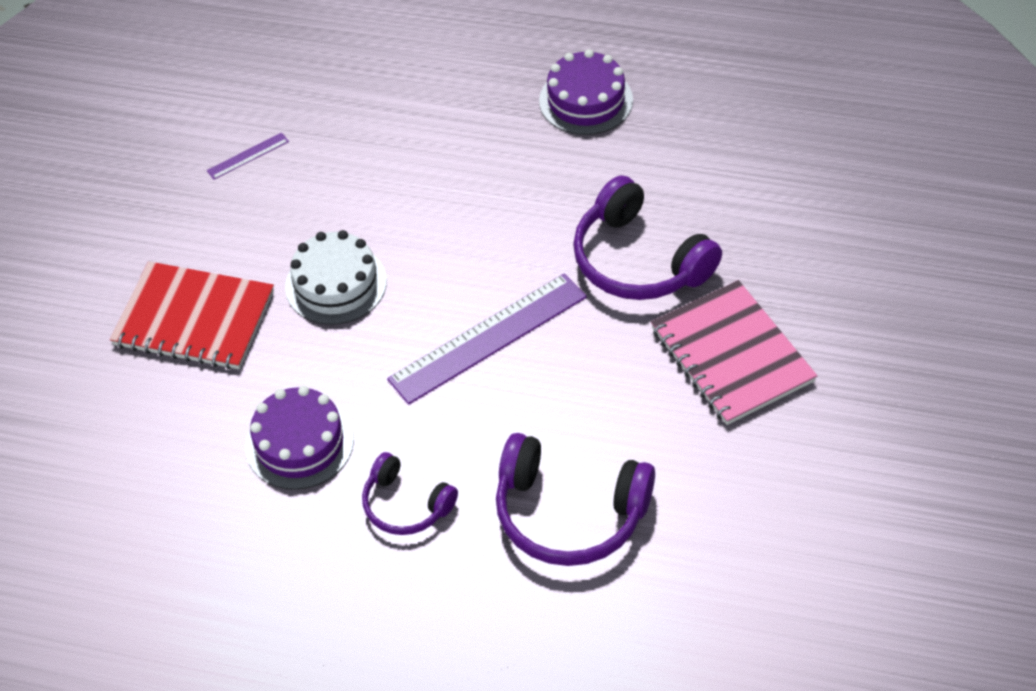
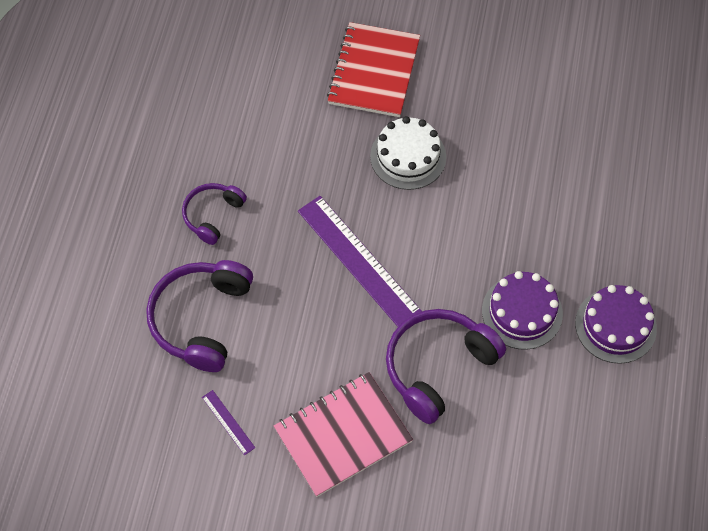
camera: 85 degrees right, 10 degrees up
(248, 156) = (533, 87): purple ruler -> purple ruler (228, 422)
(299, 443) = (266, 146): purple cake -> purple cake (522, 312)

